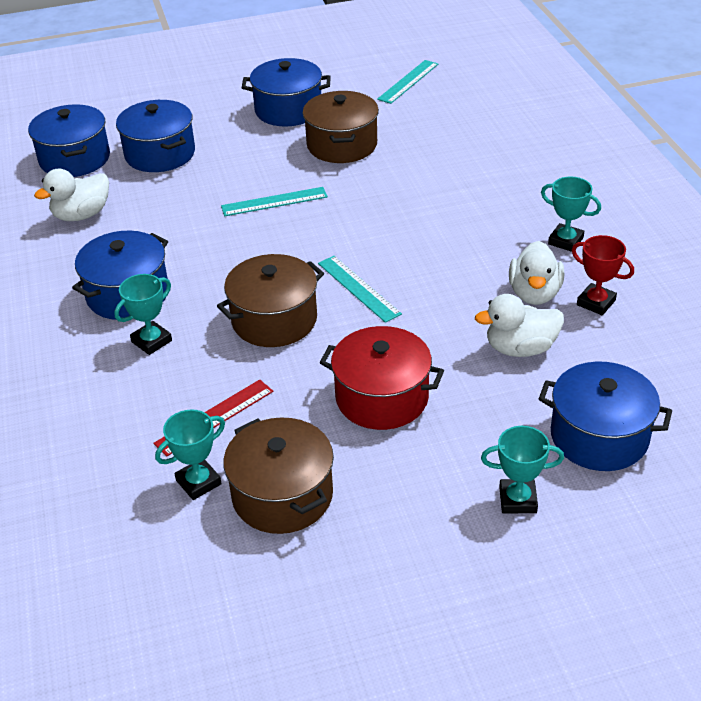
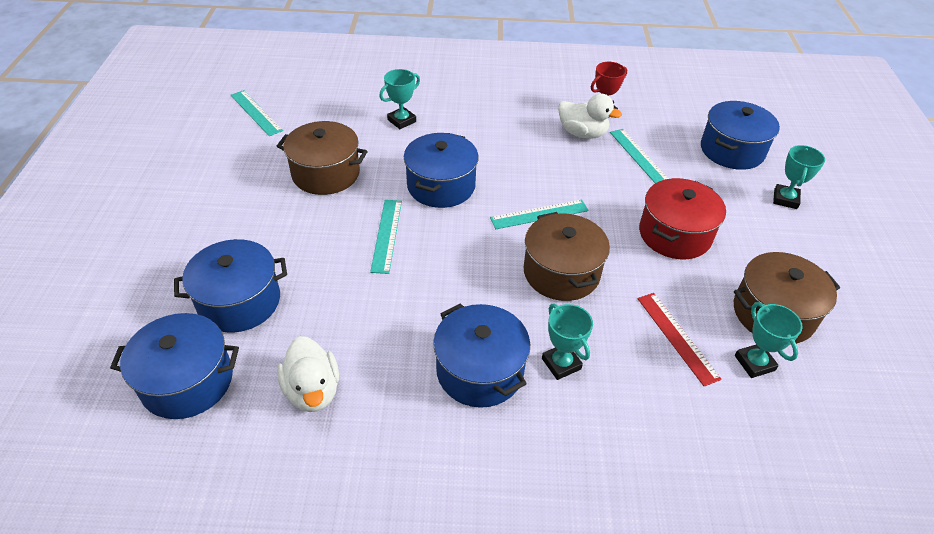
camera: 75 degrees left, 5 degrees up
(288, 110) = (237, 192): blue pot -> blue pot (441, 186)
(520, 348) = (639, 156): white duck -> turquoise ruler
(565, 241) = (529, 103): turquoise trophy -> turquoise trophy (401, 121)

